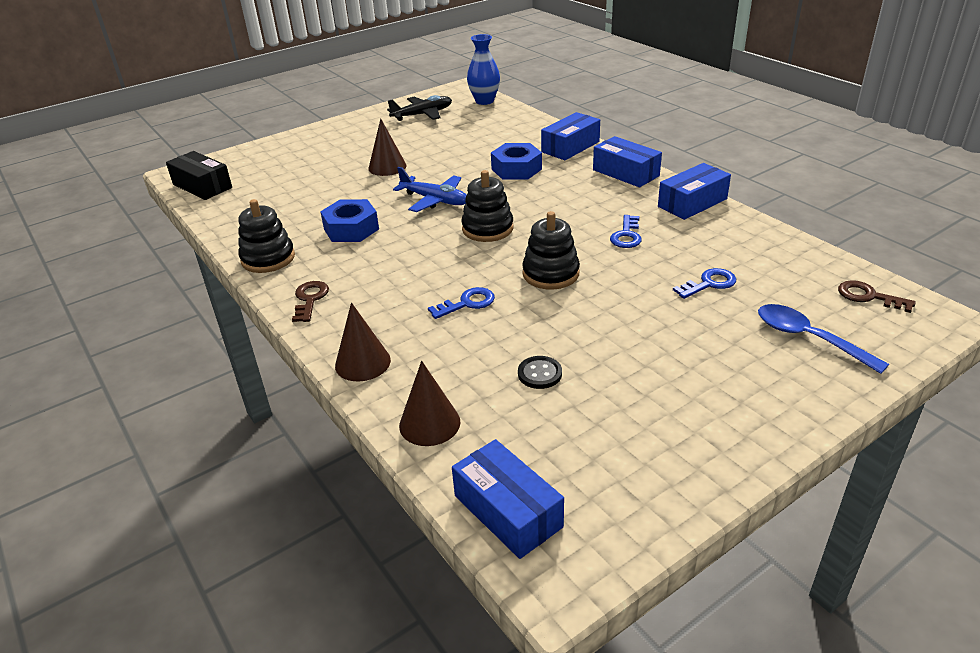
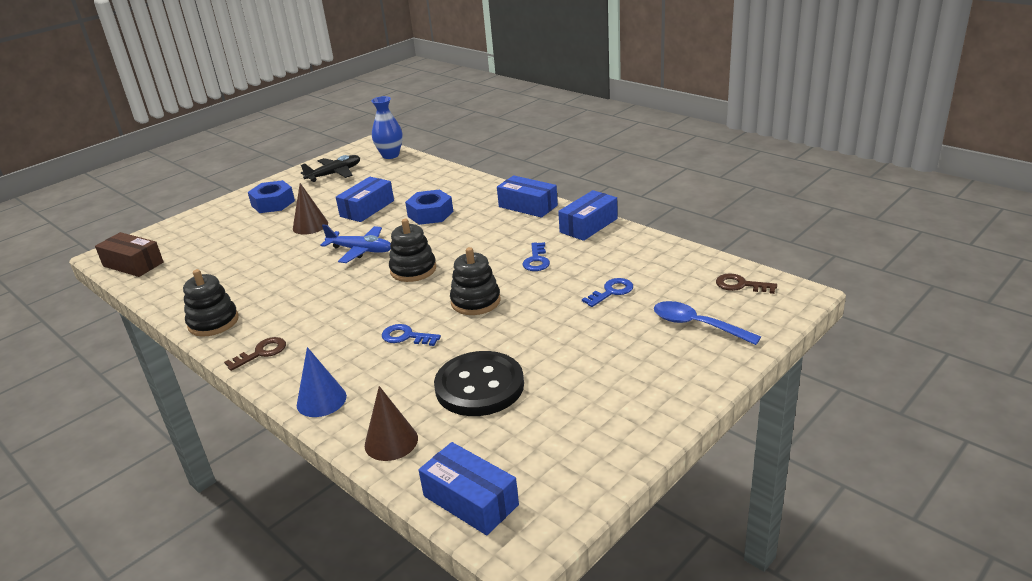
camera: 10 degrees left, 5 degrees down
(202, 186) = (133, 264): black box -> brown box
(310, 299) = (261, 353): brown key -> brown key turned 60 degrees clockwise
(351, 229) = (287, 286): blue nut -> blue nut (273, 203)
(362, 363) = (321, 400): brown cone -> blue cone
(467, 303) = (406, 336): blue key -> blue key turned 120 degrees counterclockwise
(539, 374) = (479, 386): black button -> black button, size x2.33
(570, 147) = (475, 188): blue box -> blue box (367, 208)

